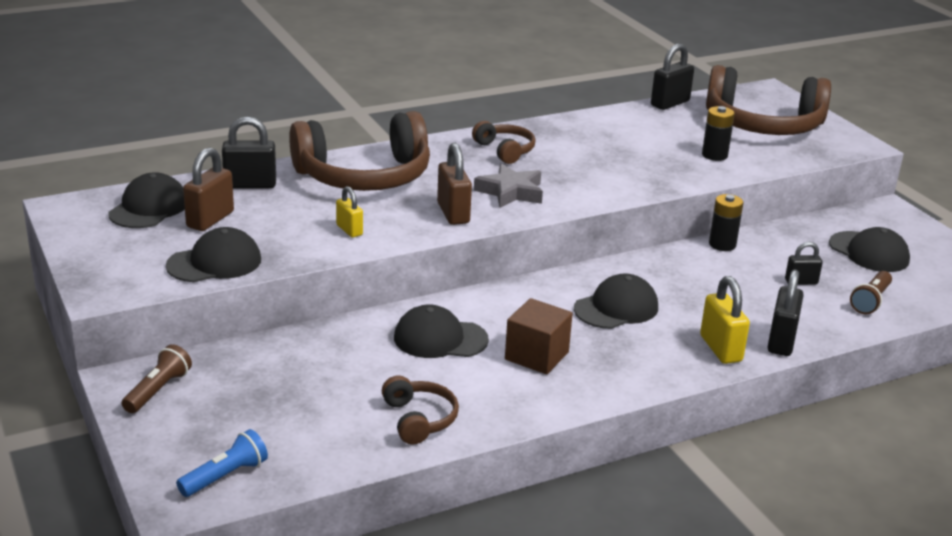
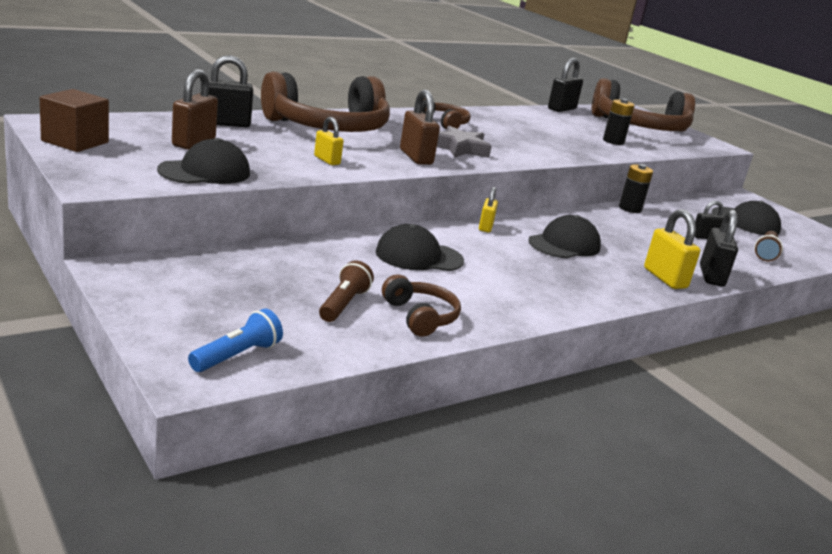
camera: 10 degrees left, 5 degrees down
(149, 208) = (132, 130): black cap -> none
(158, 390) = (152, 280): brown flashlight -> brown flashlight (343, 304)
(530, 290) = (485, 227): none -> yellow padlock
(536, 356) = (510, 274): brown cube -> brown cube (75, 142)

